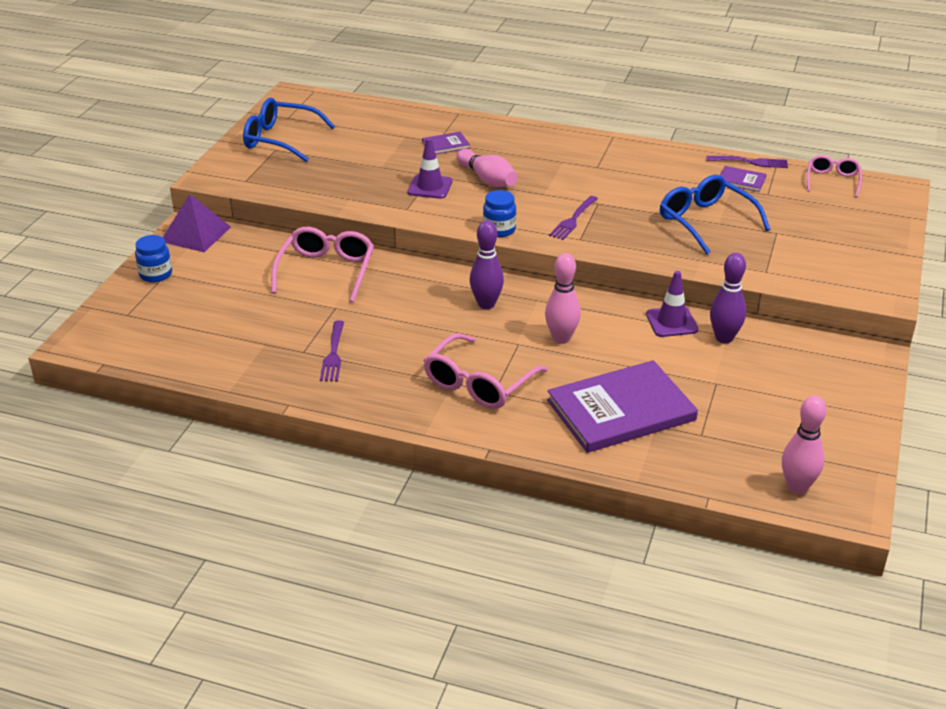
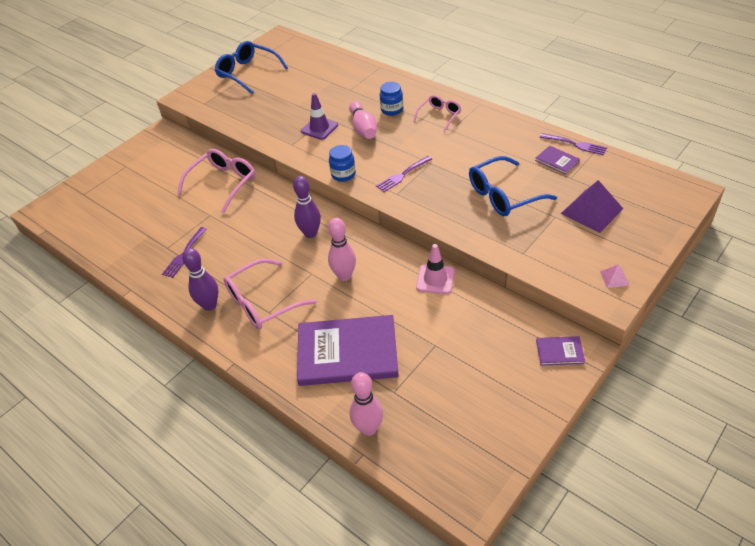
camera: 25 degrees right, 10 degrees up
(156, 274) = (119, 166): blue jar -> blue jar (392, 110)
(195, 234) = (163, 138): purple pyramid -> purple pyramid (591, 211)
(445, 145) = (353, 93): purple book -> purple book (559, 352)
(671, 322) = (435, 279): purple traffic cone -> pink traffic cone
(705, 221) = (503, 195): blue glasses -> blue glasses turned 105 degrees counterclockwise
(724, 338) = (467, 303): purple bowling pin -> purple bowling pin (209, 305)
(797, 487) = (438, 465): pink bowling pin -> pink bowling pin (368, 428)
(832, 181) = (634, 174): pink glasses -> pink glasses (439, 116)
(875, 277) = (614, 278): none -> pink pyramid

